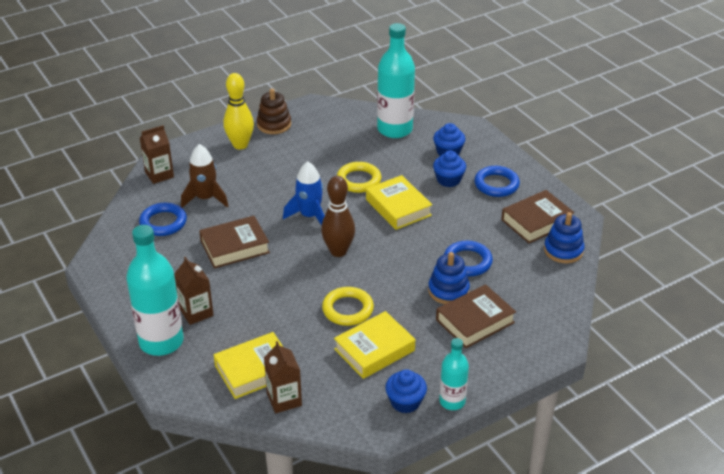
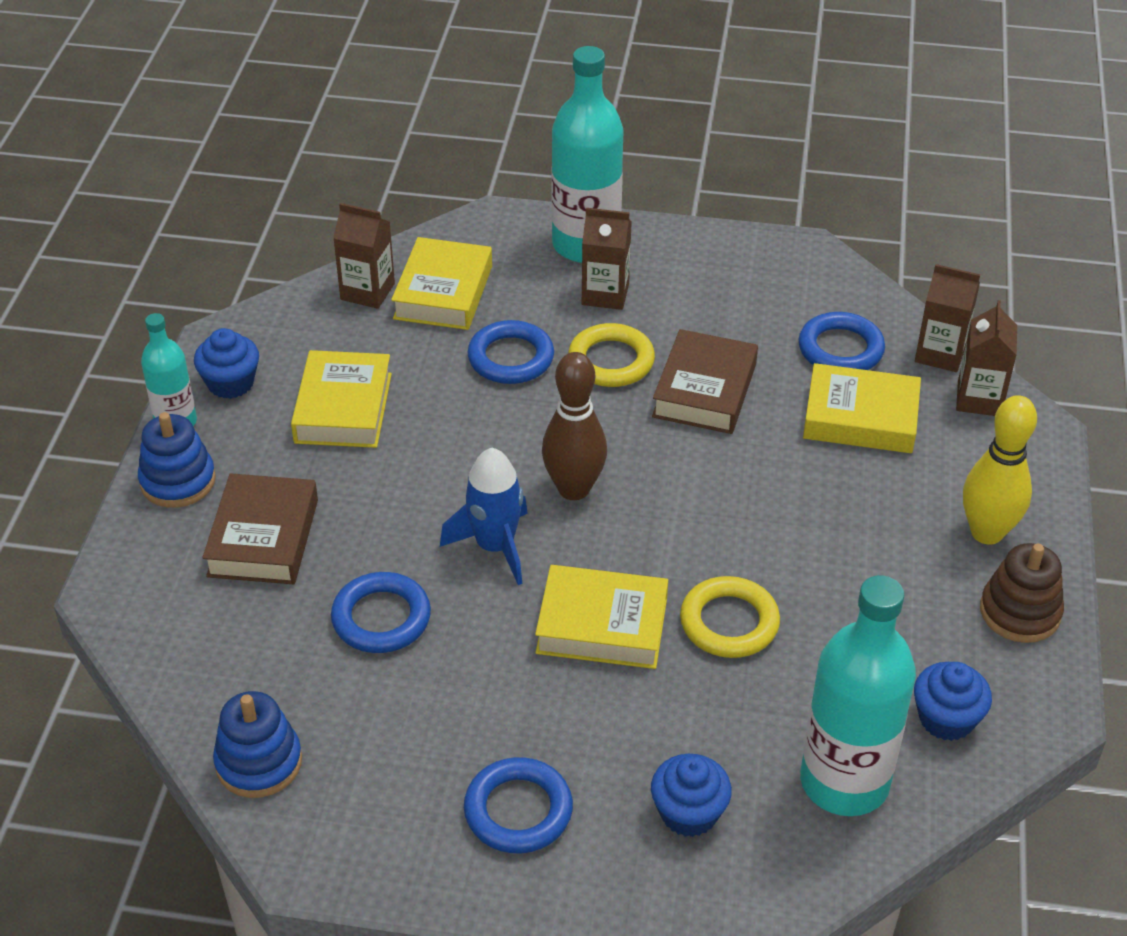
camera: 130 degrees right, 5 degrees up
(138, 195) = (940, 354): none -> brown carton
(205, 198) = (860, 417): brown rocket -> yellow book
(278, 316) = (511, 358): none -> blue ring
(309, 216) = (693, 506): blue rocket -> blue rocket (495, 546)
(347, 309) = (444, 427): yellow ring -> yellow ring (611, 361)
(448, 180) = (604, 748): blue cupcake -> blue cupcake (946, 719)
(448, 291) = (352, 552): blue stacking toy -> blue stacking toy (178, 481)
(536, 221) = (362, 786): brown book -> none

